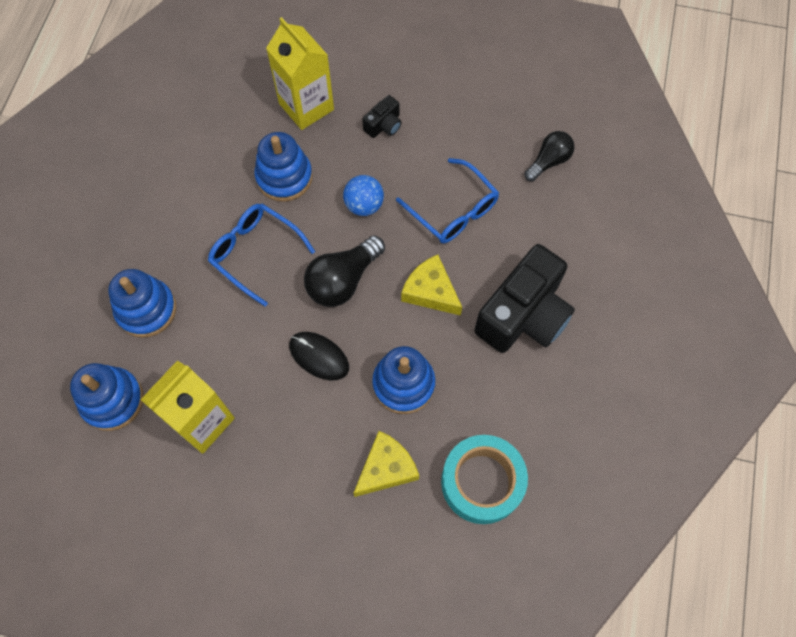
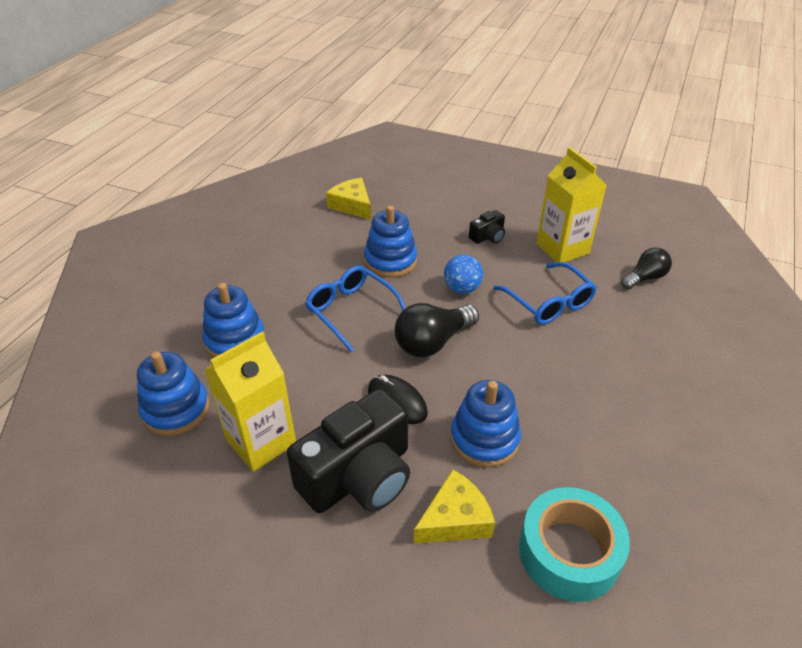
camera: 10 degrees right, 25 degrees down
(306, 106) = (420, 218): yellow carton -> yellow carton (562, 248)
(430, 291) = (521, 362): yellow cheese -> yellow cheese (352, 205)
(523, 315) = (620, 395): black camera -> black camera (359, 476)

